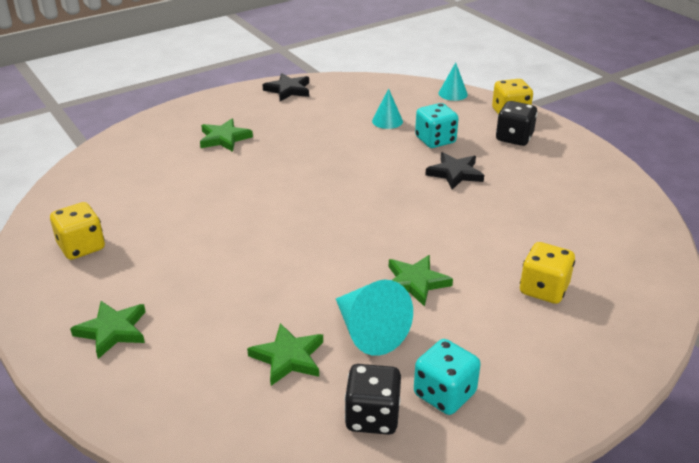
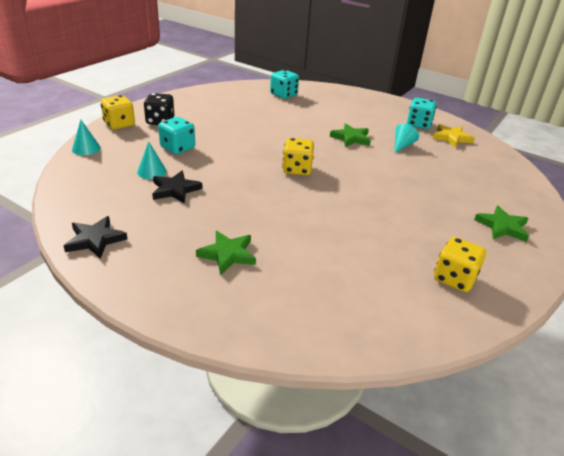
camera: 115 degrees left, 0 degrees up
(288, 357) = (445, 163): green star -> none
(369, 331) = (402, 145): turquoise cone -> turquoise cone, size x0.60
(372, 417) = (451, 138): black dice -> yellow star
(455, 173) = (223, 137): black star -> black star (175, 190)
(543, 289) = (323, 108): yellow dice -> yellow dice (297, 169)
(609, 259) = (283, 95): none -> turquoise dice

